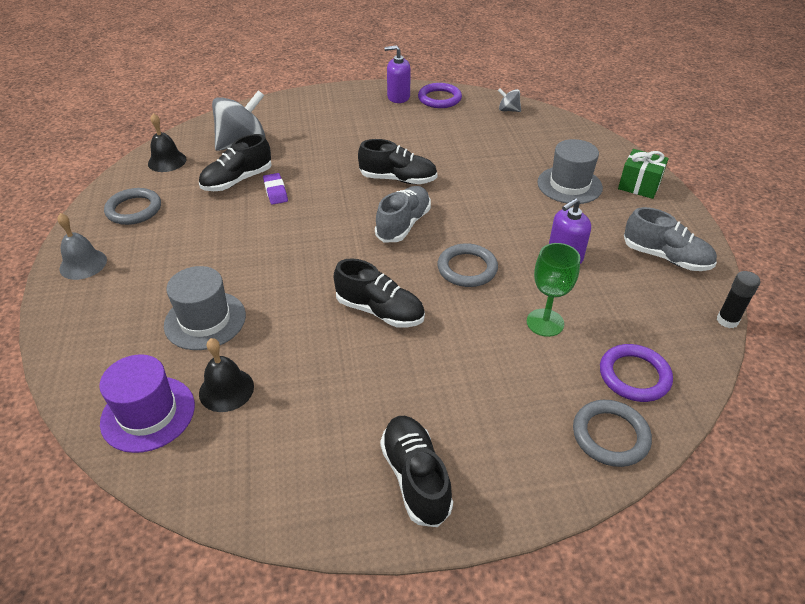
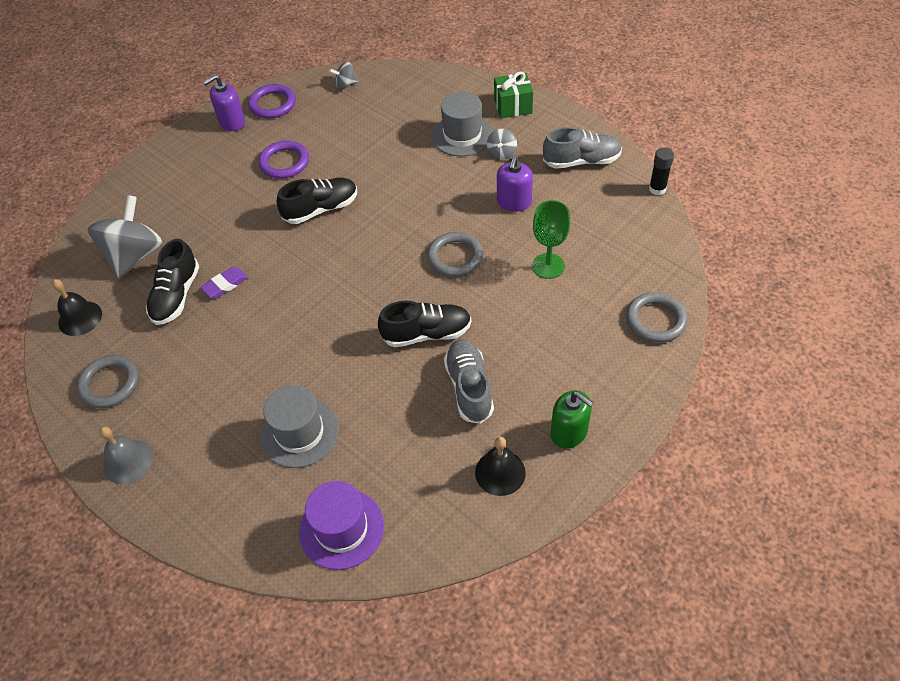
camera: 35 degrees left, 10 degrees up
(226, 389) = (379, 470): black bell -> black bell (500, 472)
(275, 191) = (225, 285): purple eraser -> purple eraser turned 75 degrees counterclockwise
(403, 224) = (369, 249): grey shoe -> grey shoe (469, 387)
(415, 477) = (569, 432): black shoe -> green soap dispenser
(592, 214) = (501, 153): none -> grey spinning top
(634, 376) = (635, 268): purple ring -> purple ring (284, 162)

